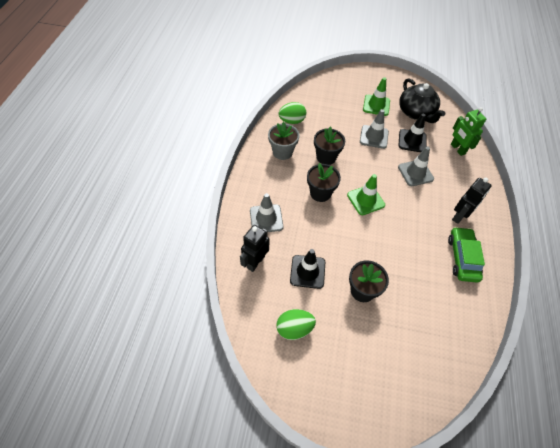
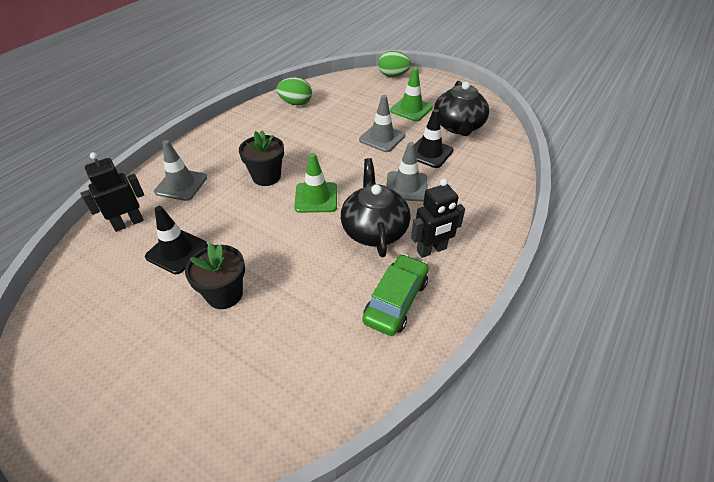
camera: 25 degrees right, 10 degrees down
(282, 152) = (259, 128): grey flower pot -> none
(294, 329) = (103, 307): green egg -> green egg (393, 75)
(326, 157) = (305, 144): black flower pot -> none
(418, 213) = (374, 229): none -> black teapot
(457, 149) = (487, 175): green robot -> none

